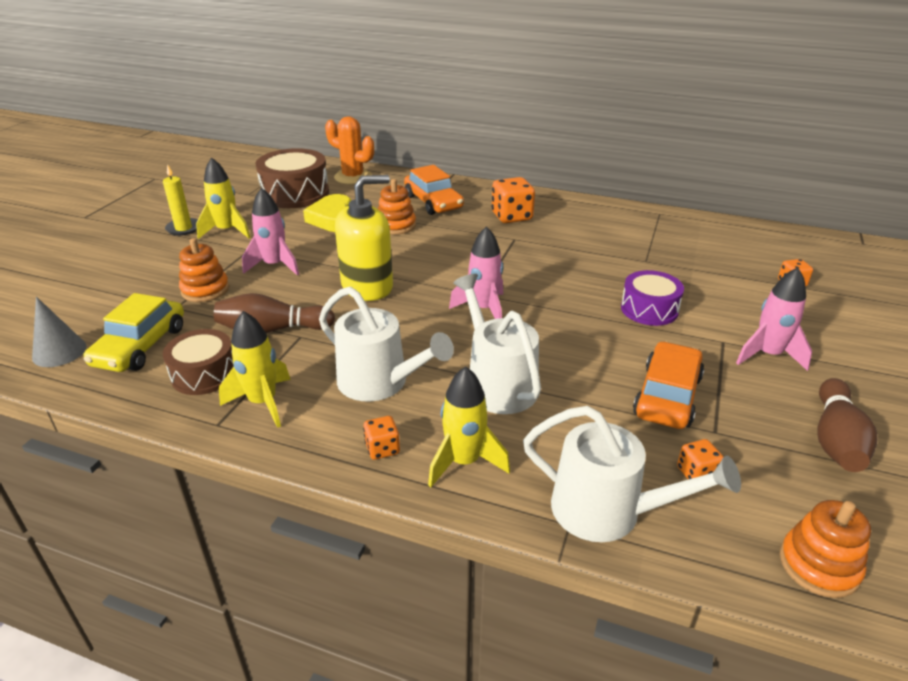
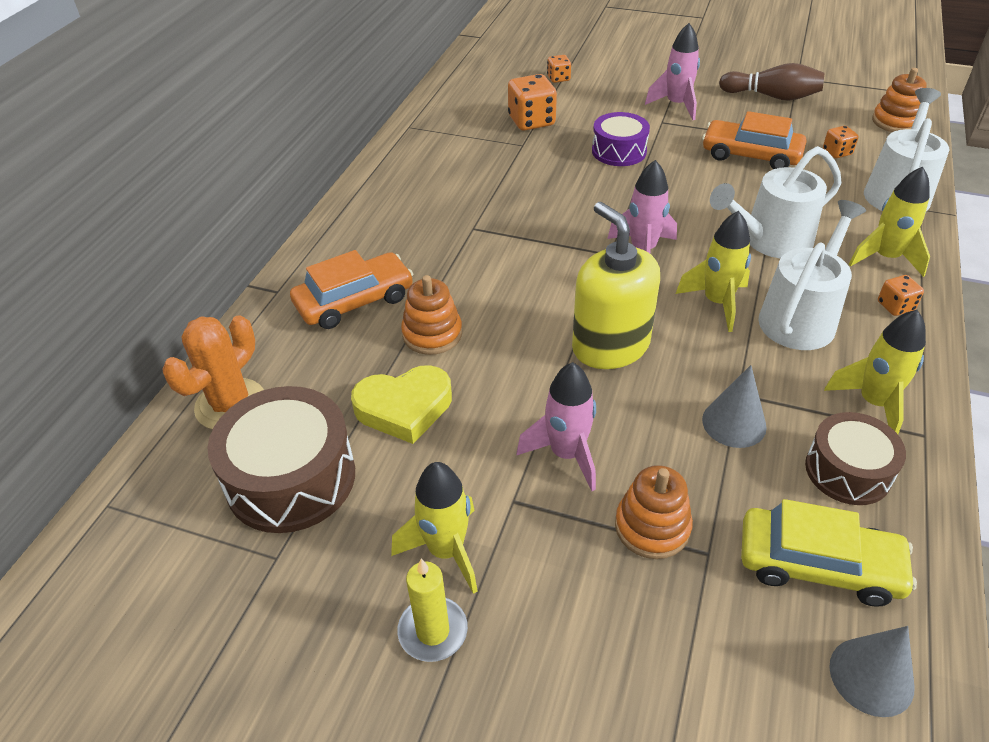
camera: 90 degrees left, 10 degrees up
(272, 330) = (734, 423): brown bowling pin -> grey cone
(407, 339) = (717, 303): none -> yellow rocket
(511, 216) = (410, 229): orange dice -> orange dice (531, 121)

